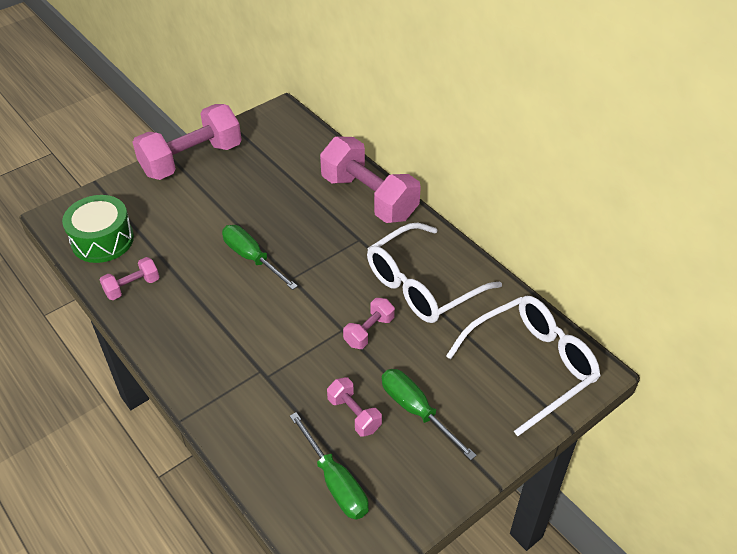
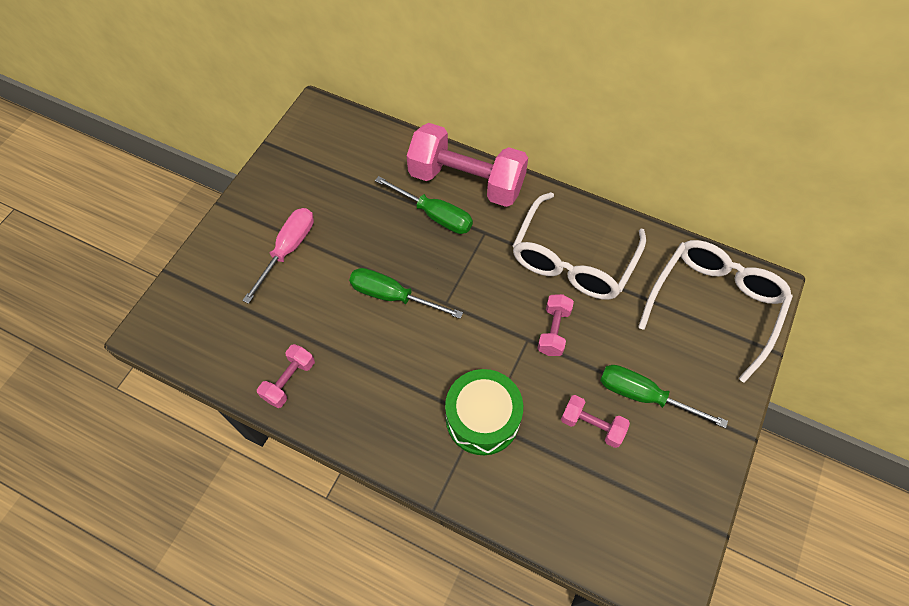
camera: 25 degrees left, 15 degrees up
(102, 240) = (221, 339): green drum -> green drum (482, 418)
(192, 160) = (257, 204): pink dumbbell -> none
(193, 198) = (288, 250): none -> pink screwdriver
(335, 481) = (616, 503): green screwdriver -> green screwdriver (434, 215)

